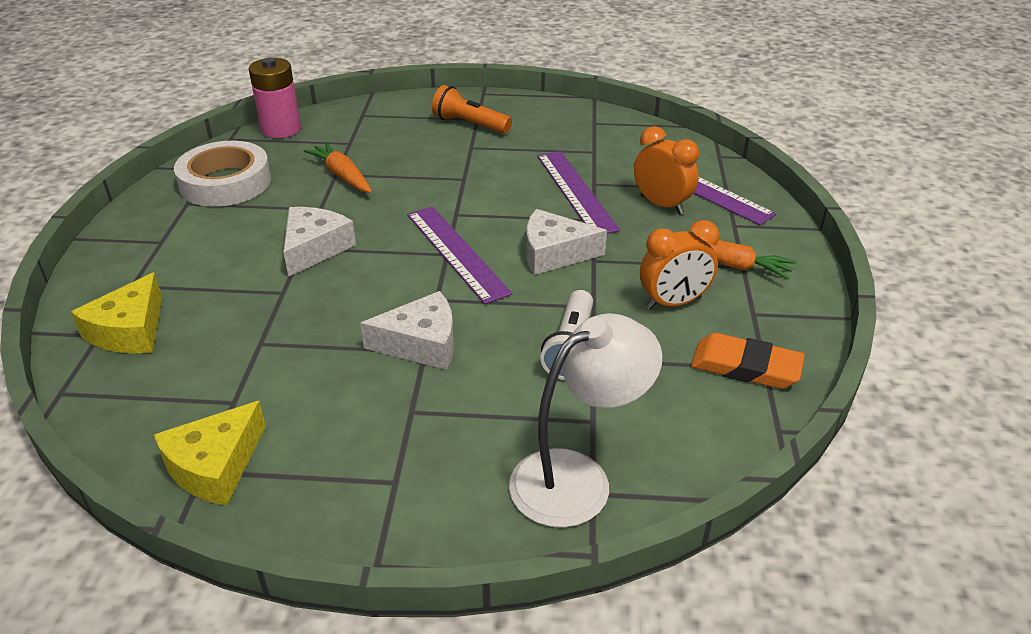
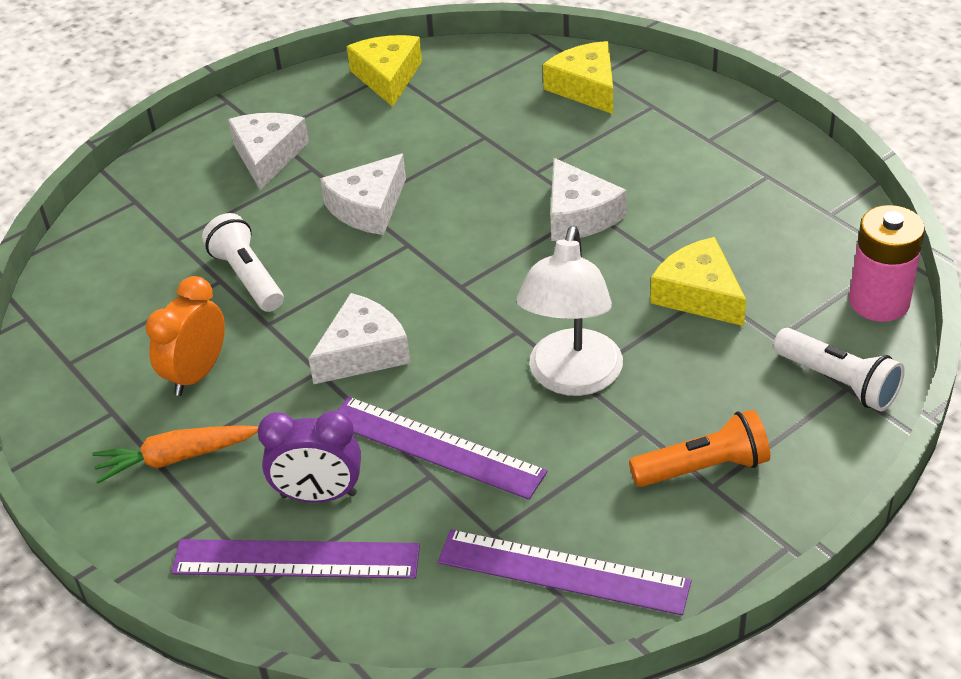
camera: 140 degrees right, 5 degrees up
(225, 182) = (783, 213): white tape -> none
(342, 176) = (698, 294): orange carrot -> yellow cheese
(361, 117) = (838, 382): none -> white flashlight
(427, 453) = (268, 156): none -> white cheese
(457, 252) = (453, 293): purple ruler -> purple ruler (563, 572)
(577, 478) = (153, 202): white lamp -> white lamp (572, 378)
(661, 205) = (319, 495): orange clock -> purple clock
(745, 367) = (85, 352): orange eraser -> none

